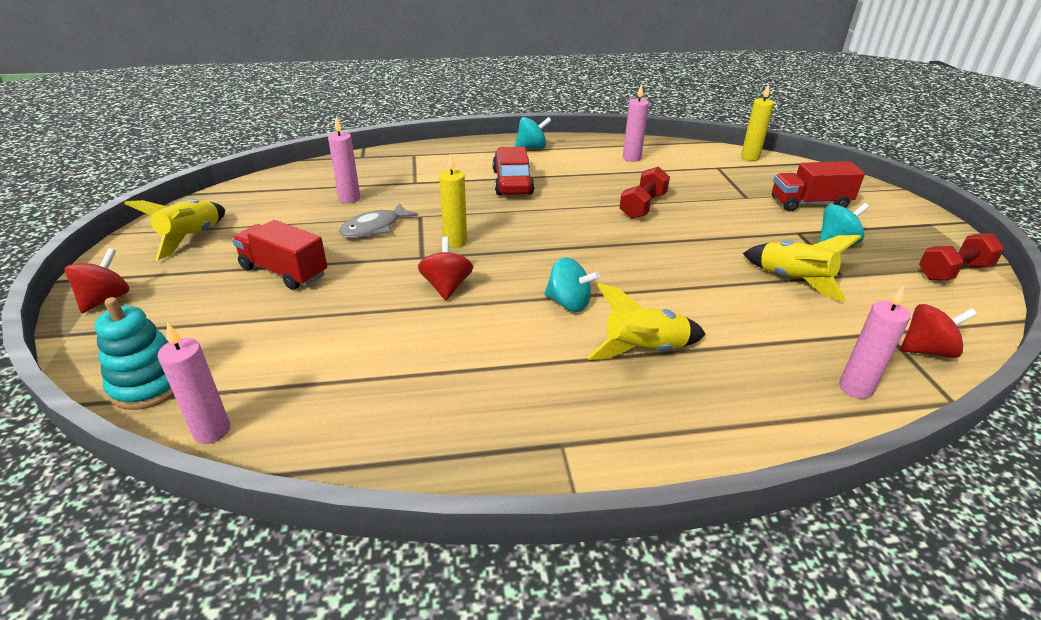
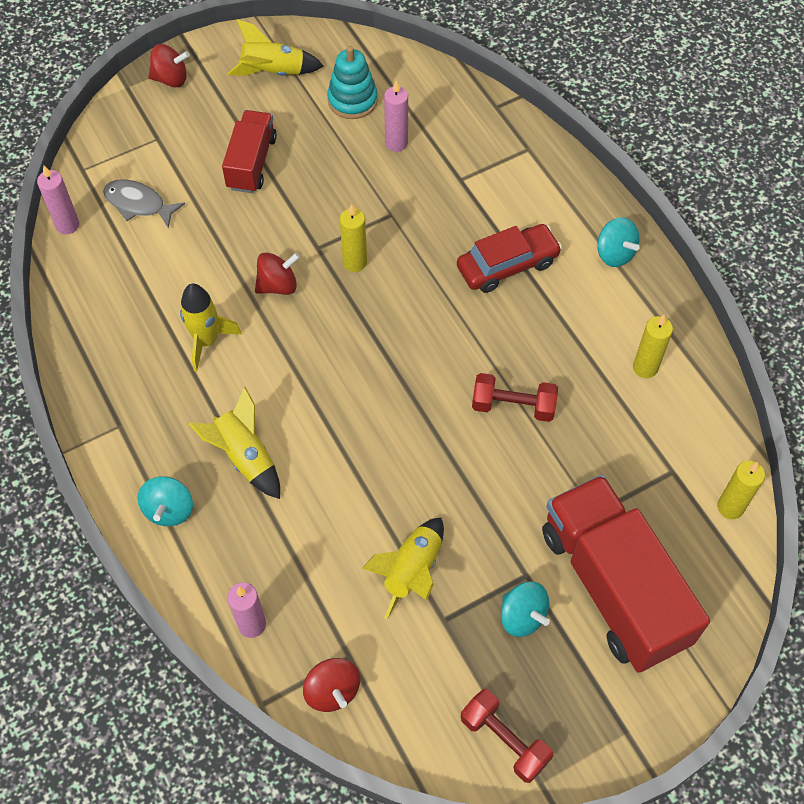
camera: 70 degrees right, 25 degrees up
(149, 384) = (96, 166): turquoise stacking toy -> turquoise stacking toy (352, 100)
(374, 228) = (350, 189): grey fish -> grey fish (138, 204)
(482, 346) = (206, 341): none -> yellow rocket
(569, 303) = (290, 384): turquoise spinning top -> turquoise spinning top (169, 510)
(631, 158) = (645, 367): pink candle -> yellow candle
(809, 203) = (613, 586): red truck -> red truck, size x1.81

